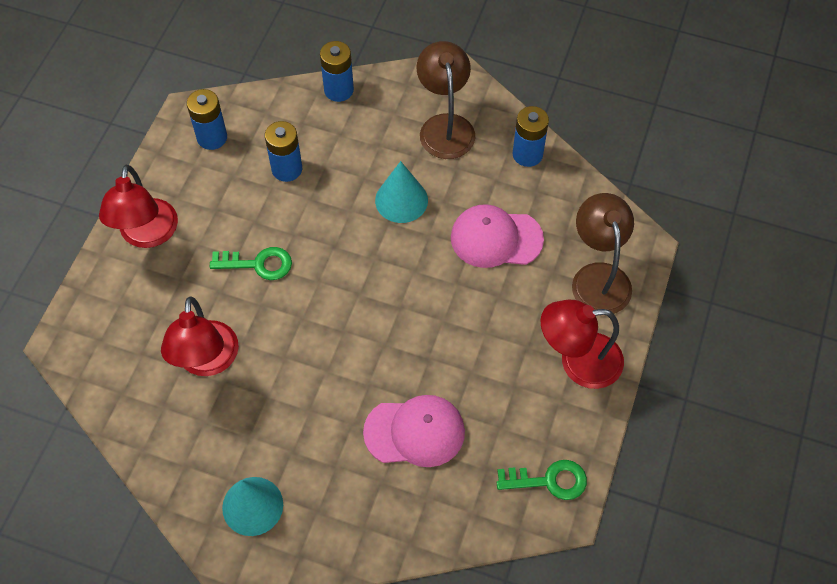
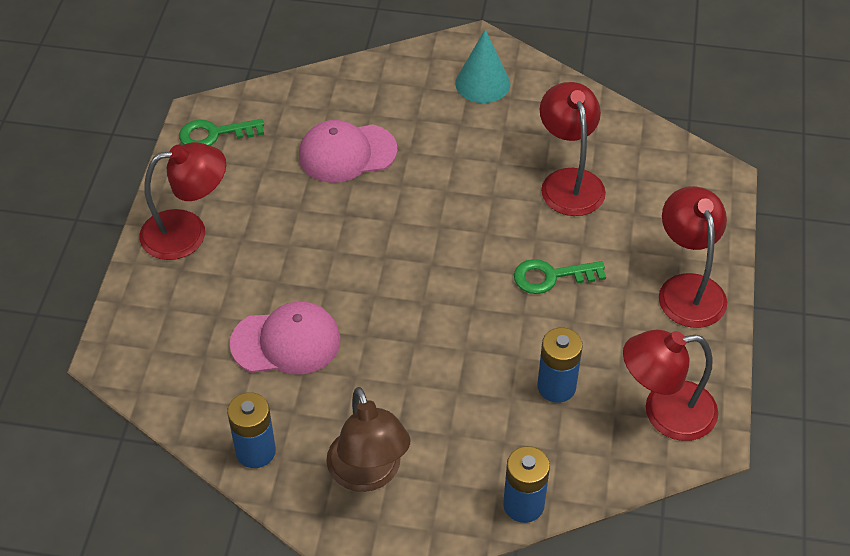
camera: 170 degrees right, 10 degrees down
(212, 137) = (665, 412): blue battery -> red lamp
(401, 200) = (406, 369): turquoise cone -> none
(598, 277) = (164, 317): brown lamp -> none

